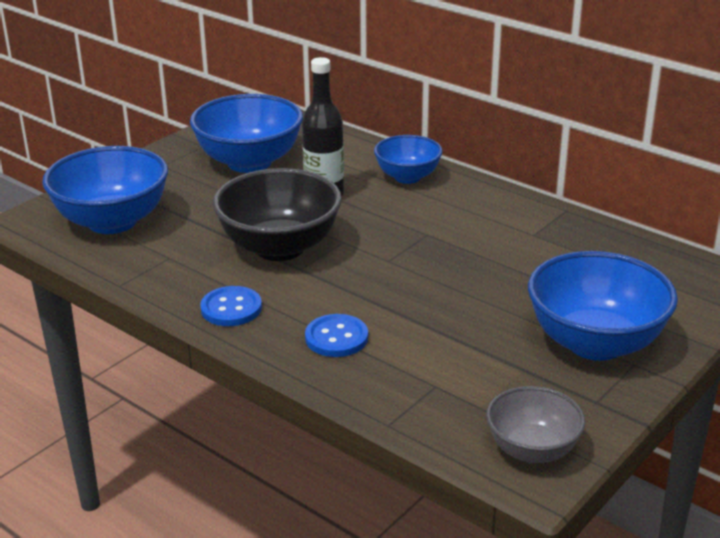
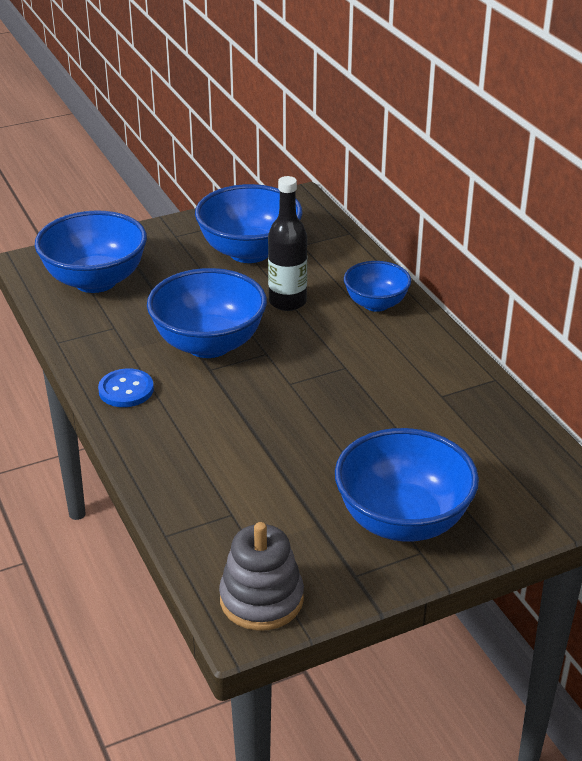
camera: 25 degrees right, 5 degrees up
(279, 248) = (209, 344): black bowl -> blue bowl
(336, 338) = (187, 443): blue button -> none
(532, 450) = (261, 599): grey bowl -> grey stacking toy

